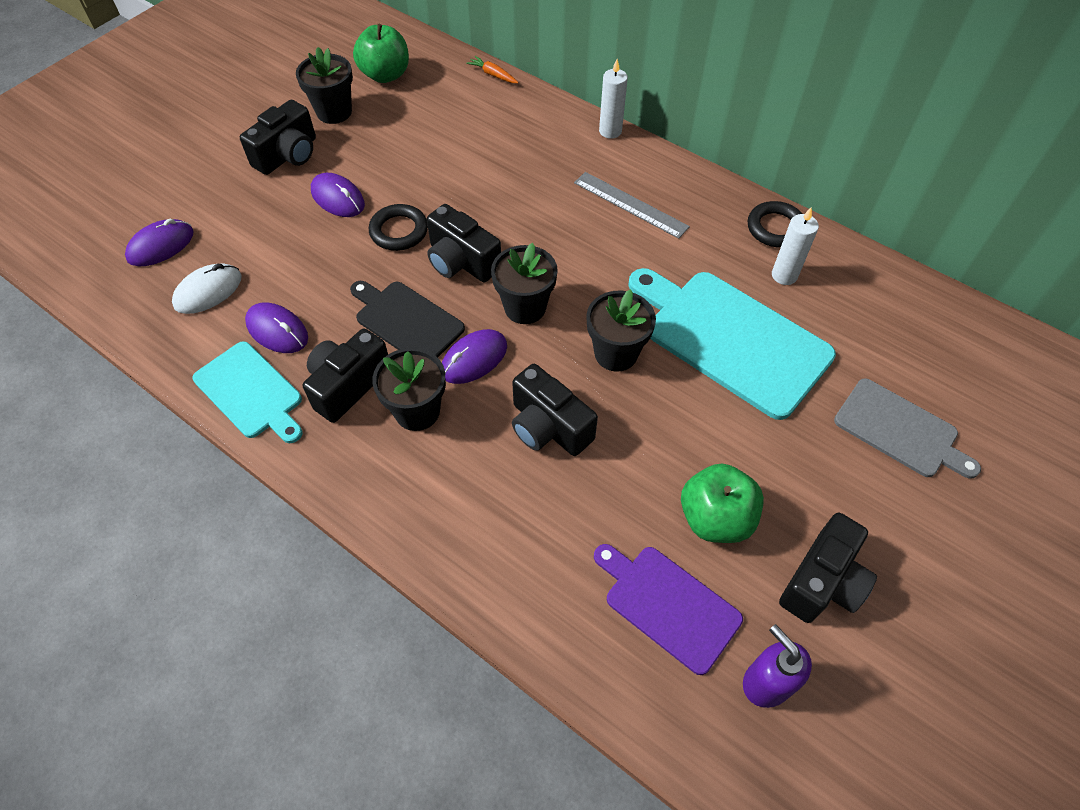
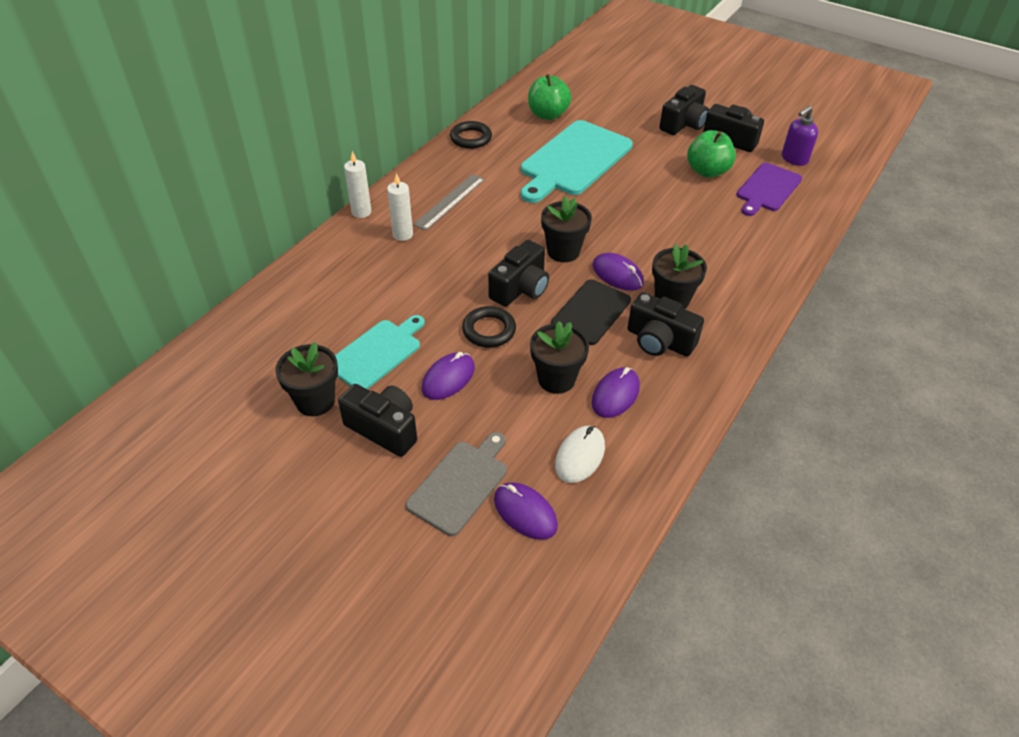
camera: 95 degrees left, 10 degrees down
(208, 291) = (580, 456): white mouse -> white mouse turned 75 degrees clockwise
(250, 392) = (683, 400): turquoise cutting board -> turquoise cutting board (377, 353)
(385, 75) = (256, 366): green apple -> green apple (548, 115)
(493, 75) = (270, 286): orange carrot -> none
(548, 427) = (665, 236): black camera -> black camera (683, 124)
(616, 353) = (596, 208): black flower pot -> black flower pot (556, 379)
(784, 275) = (515, 137): white candle -> white candle (402, 234)
(900, 430) = (627, 107): grey cutting board -> grey cutting board (460, 484)

